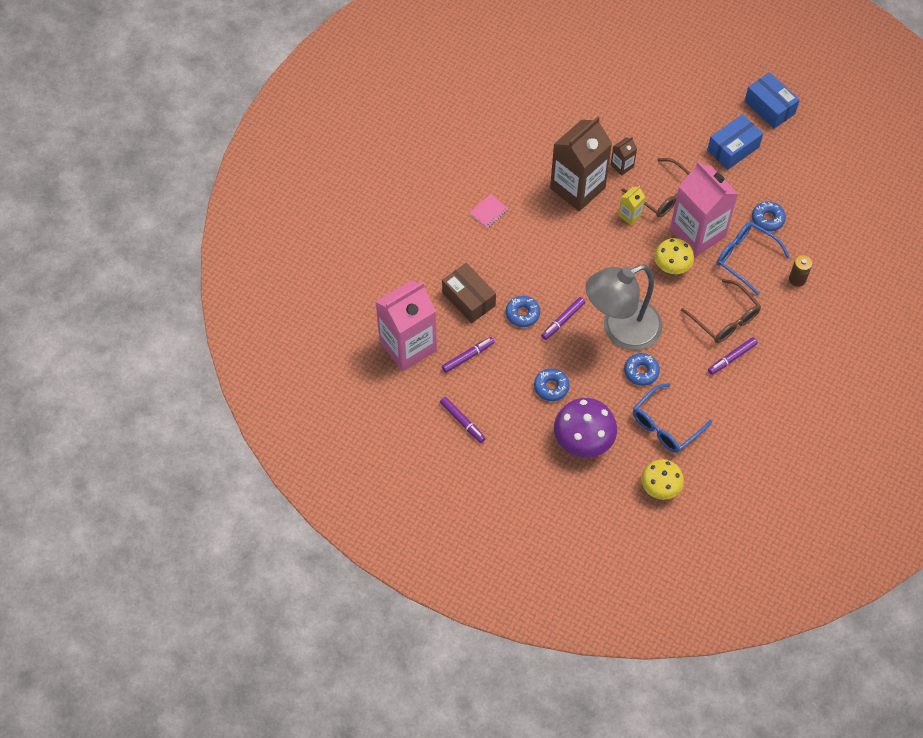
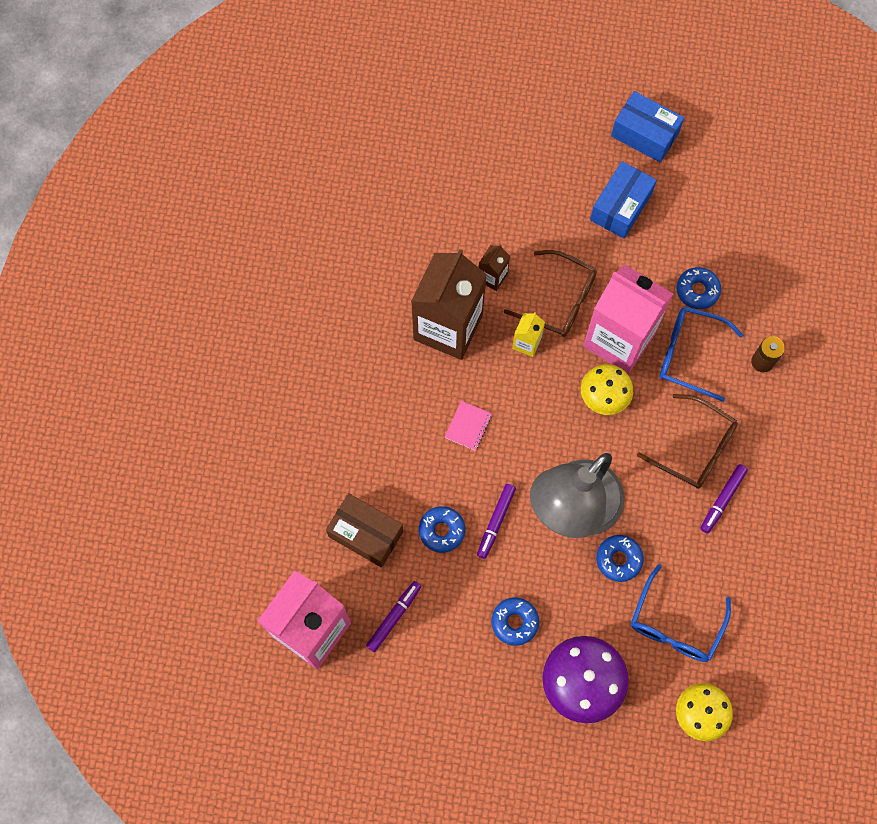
camera: 20 degrees left, 10 degrees up
(462, 421) = (420, 713): purple marker -> none
(489, 212) = (347, 399): pink notebook -> pink notebook (468, 426)

